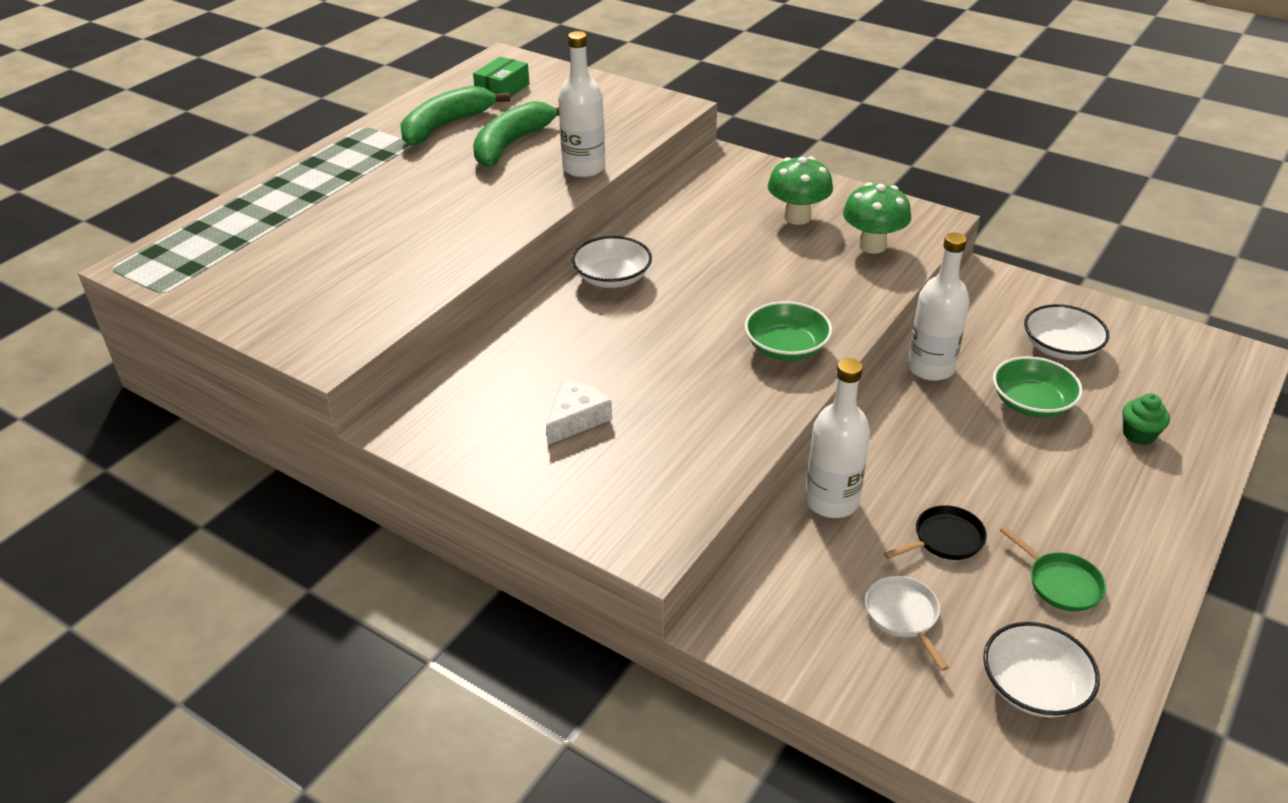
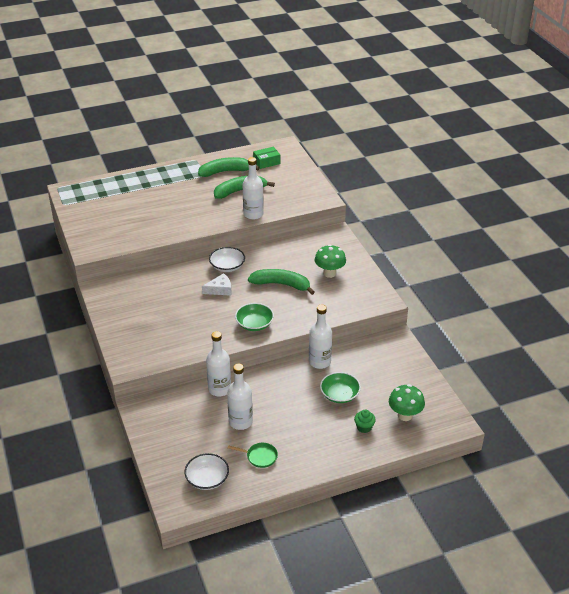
camera: 35 degrees right, 0 degrees up
(576, 418) = (153, 314): white cheese -> white cheese (220, 289)
(745, 266) = (281, 284): none -> green banana
(872, 246) = (343, 299): green mushroom -> green mushroom (405, 415)
(903, 616) = (195, 436): white pan -> none
(945, 539) = (240, 422): black pan -> white bottle
(1060, 348) = (383, 381): white bowl -> none
(1060, 583) = (260, 457): green pan -> green pan turned 75 degrees counterclockwise

